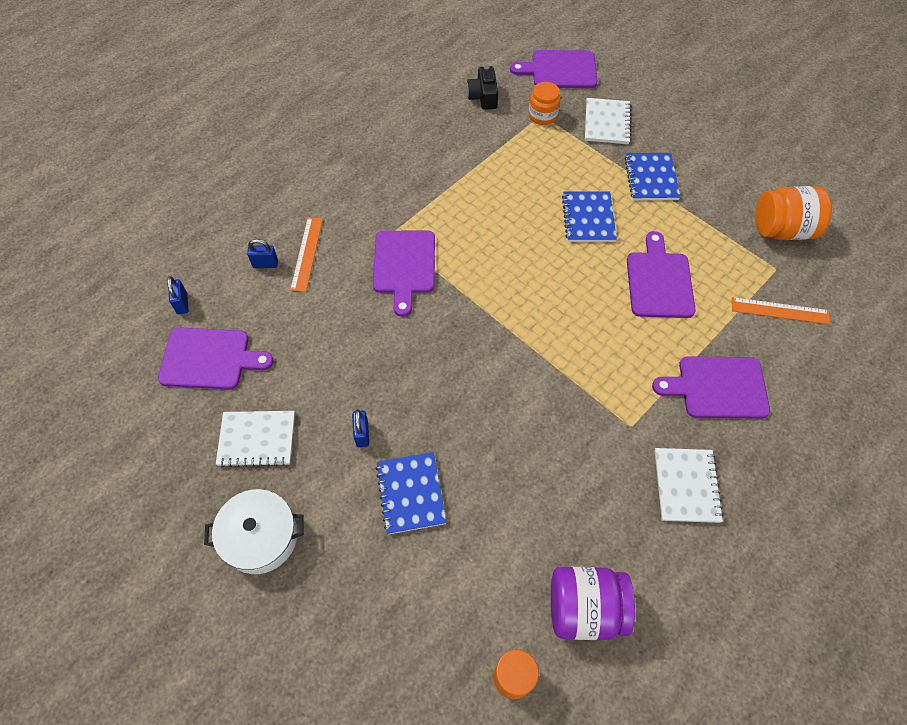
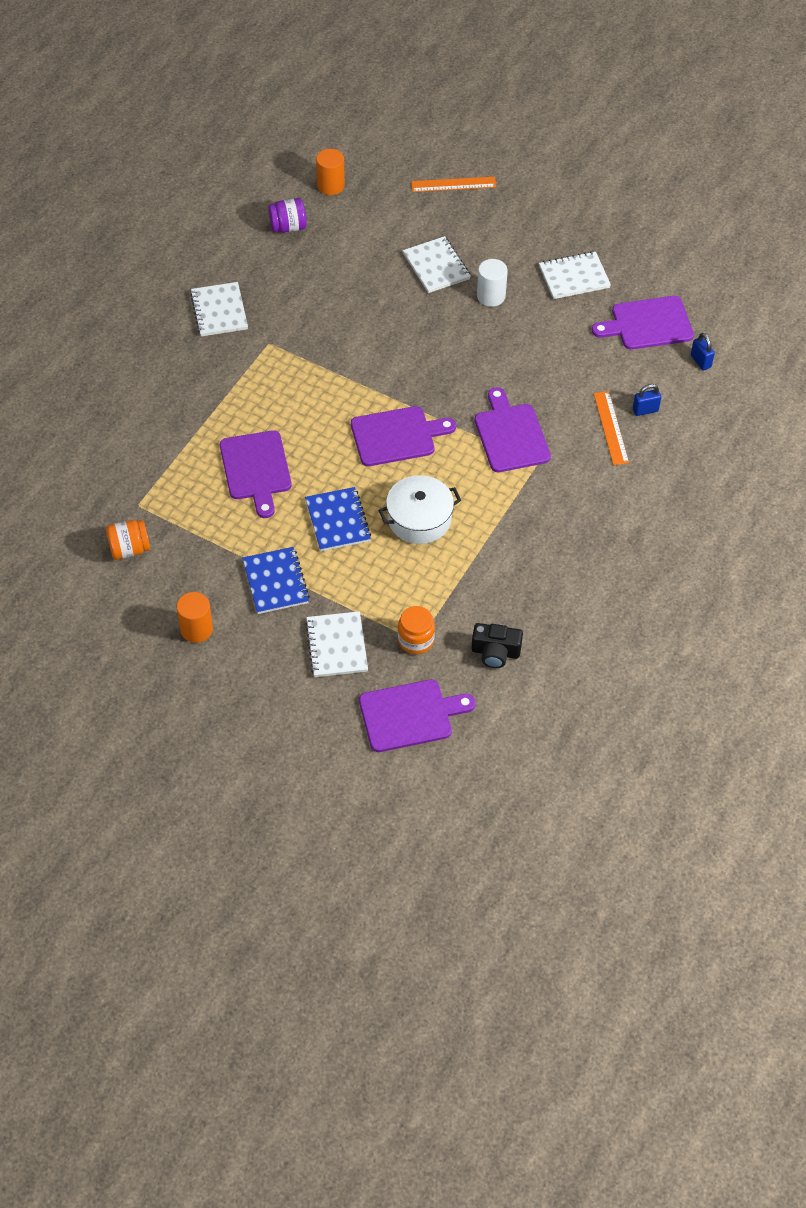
camera: 165 degrees right, 5 degrees down
(260, 537) = (538, 222): white pot -> white pot (419, 519)
(362, 434) = (491, 296): blue padlock -> white cylinder
(410, 493) = (436, 266): blue notebook -> white notebook
(483, 97) = (495, 652): black camera -> black camera turned 120 degrees clockwise
(585, 609) = (288, 227): purple jar -> purple jar, size x0.64
(717, 387) = (195, 386): purple cutting board -> purple cutting board (397, 436)
(721, 155) = (196, 629): none -> orange cylinder
(780, 310) = (136, 464): orange ruler -> orange ruler (453, 184)
(782, 230) = (129, 549): orange jar -> orange jar, size x0.64

